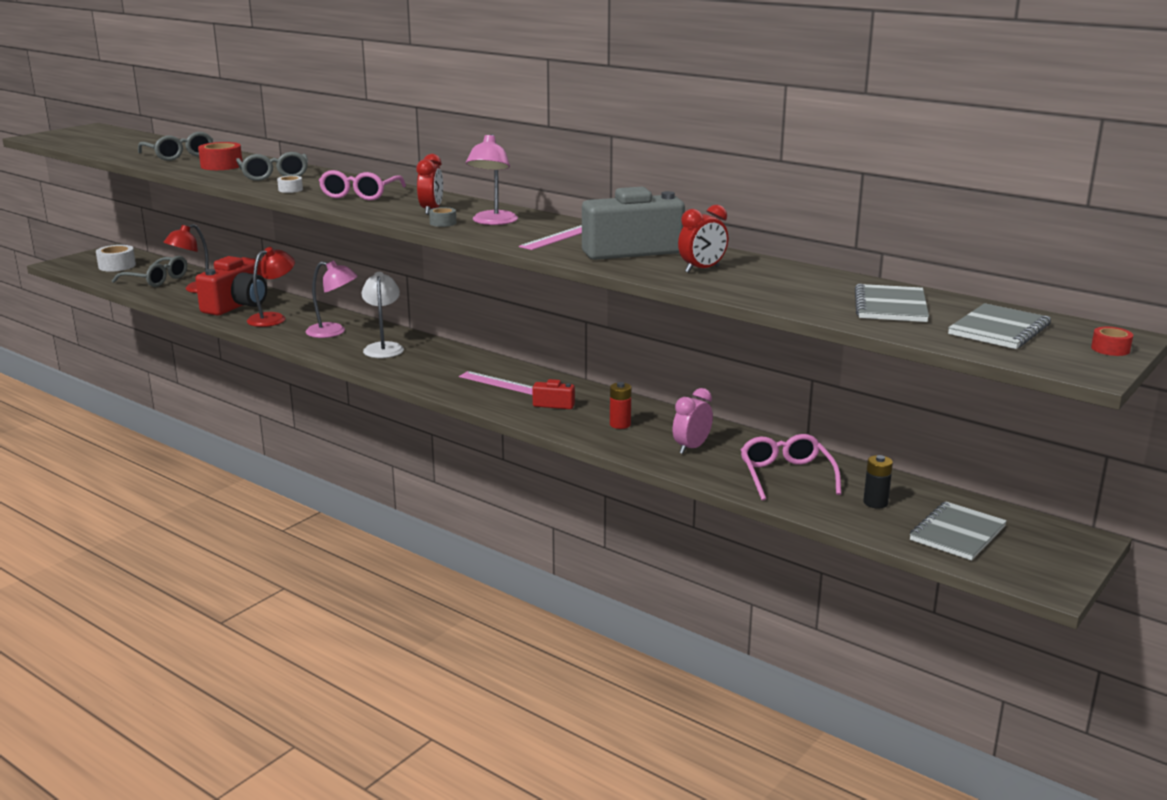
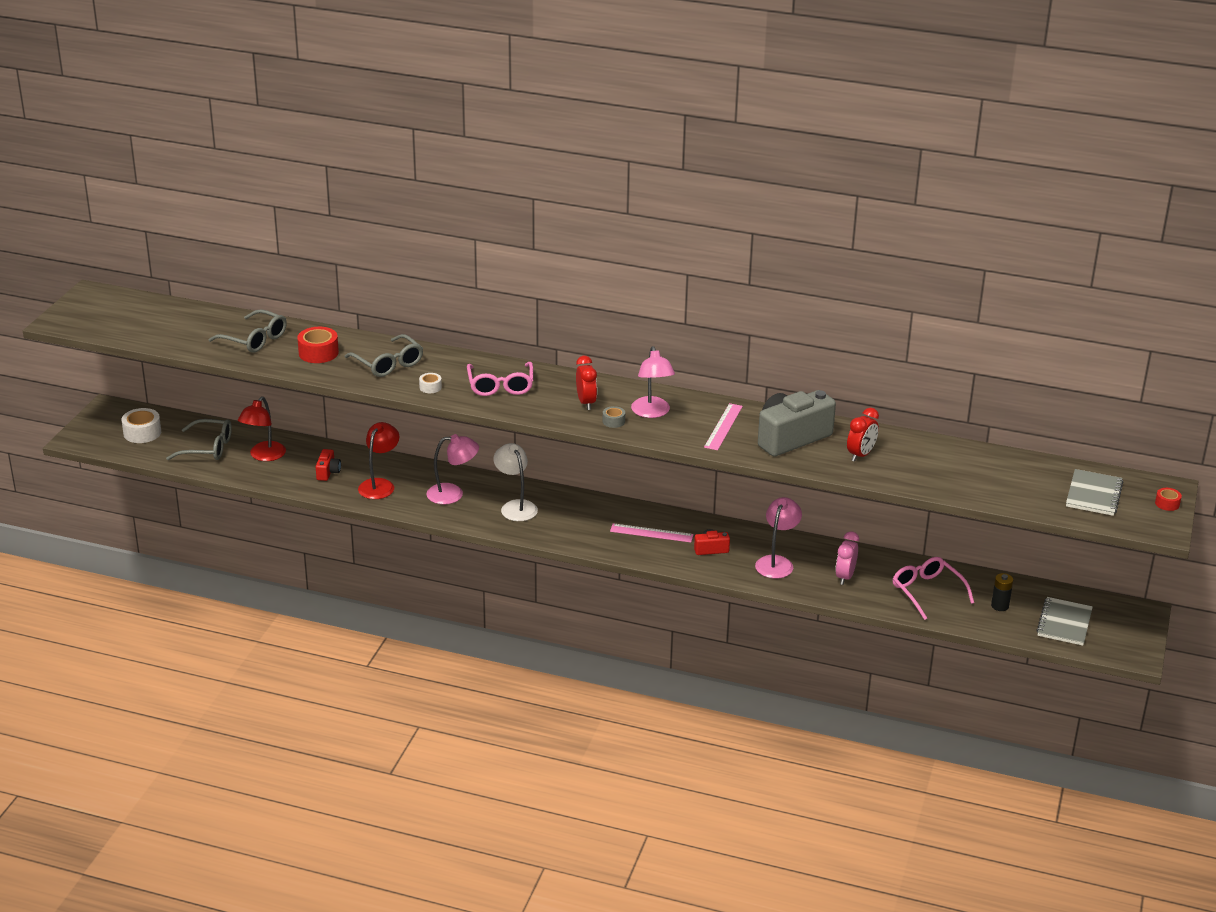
camera: 20 degrees left, 10 degrees up
(238, 305) = (328, 472): red camera -> red camera, size x0.46
(620, 424) = (777, 562): red battery -> pink lamp
(890, 306) = (1014, 479): grey notebook -> none

